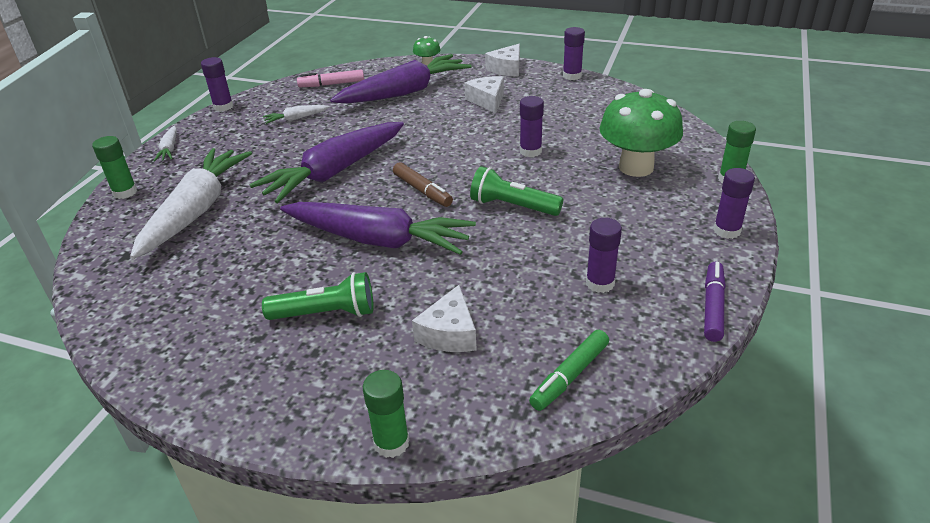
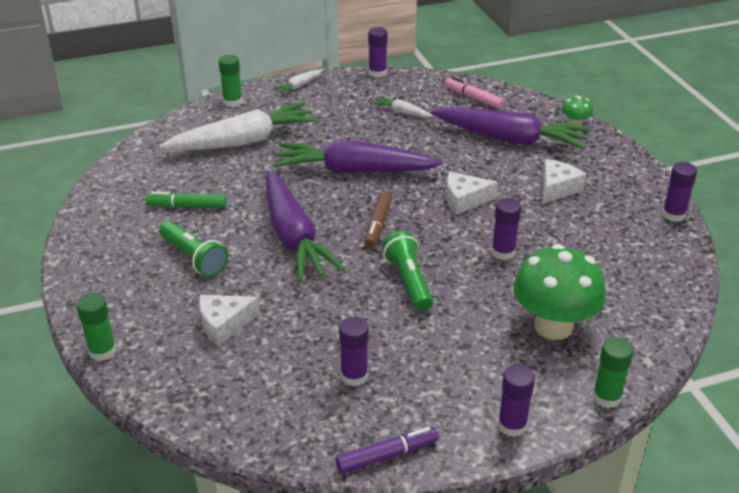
camera: 50 degrees right, 0 degrees up
(506, 69) = (631, 171): white cheese -> white cheese (464, 200)
(569, 376) = (231, 406): green marker -> green marker (187, 206)

